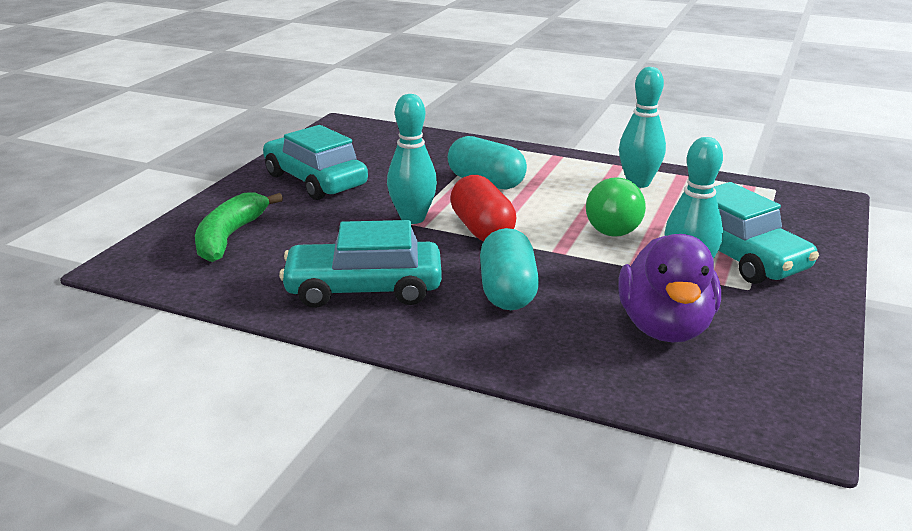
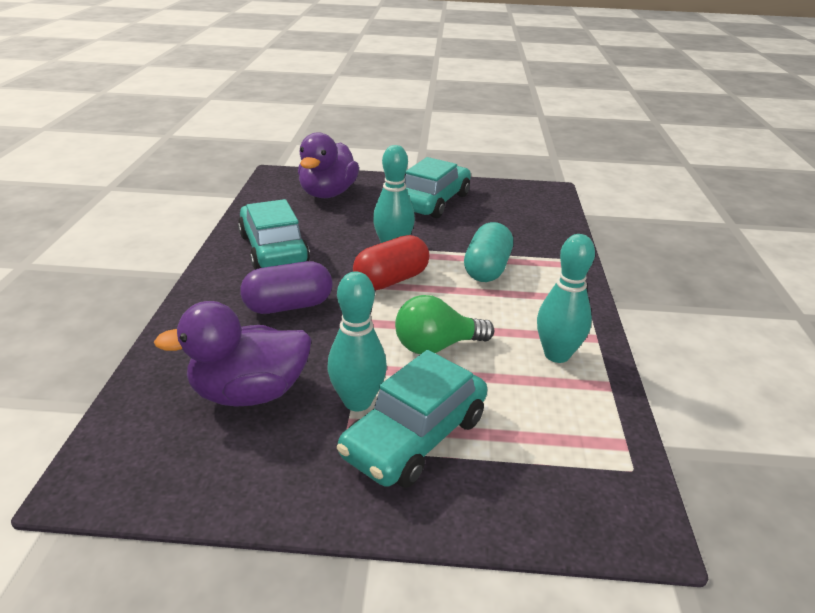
camera: 70 degrees right, 5 degrees up
(230, 237) = (328, 193): green banana -> purple duck
(507, 291) = (288, 306): turquoise capsule -> purple capsule

